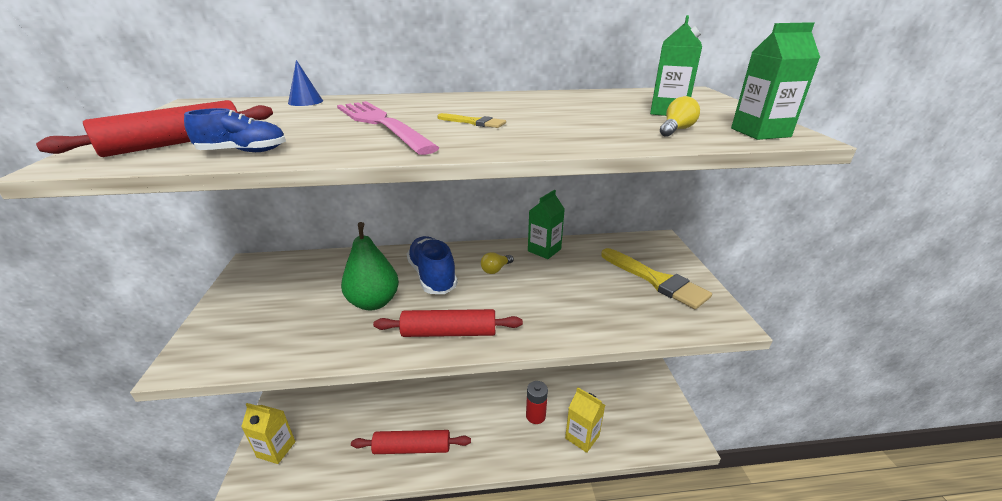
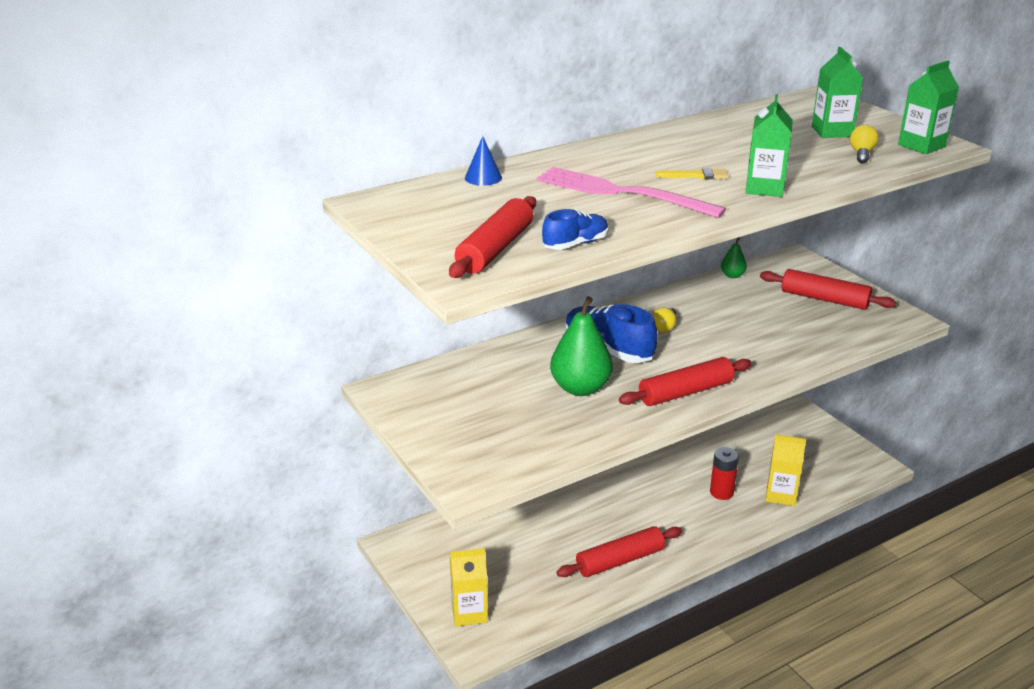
camera: 25 degrees left, 0 degrees up
(544, 250) = (692, 295): green carton -> green carton (764, 188)
(592, 242) = (732, 275): none -> green pear
(656, 280) = (824, 299): yellow brush -> red rolling pin

